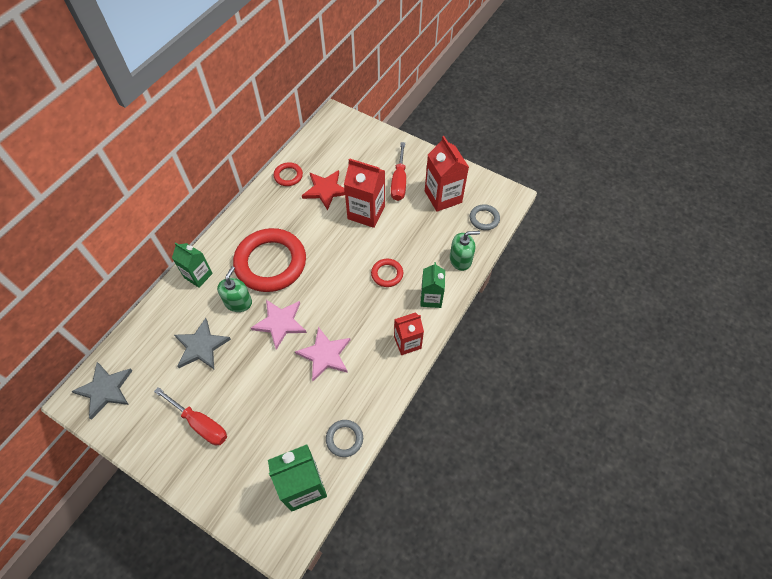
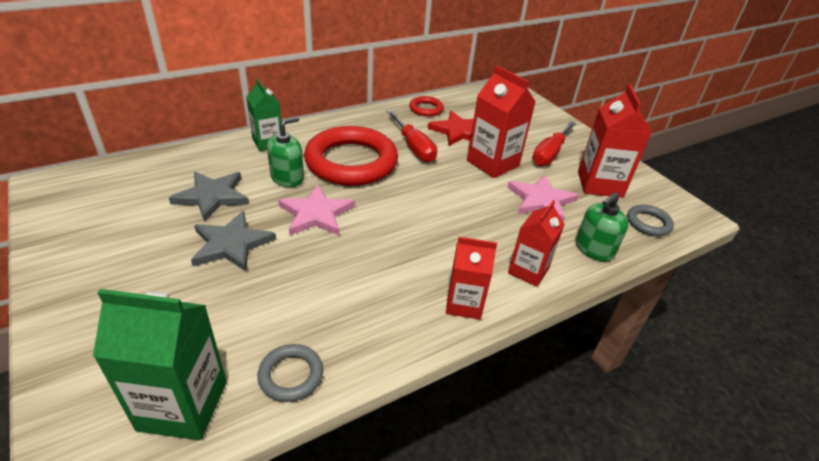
camera: 25 degrees right, 20 degrees down
(105, 390) = (81, 188): grey star -> grey star (231, 244)
(200, 423) = (135, 264): red screwdriver -> red screwdriver (413, 147)
(325, 355) = (343, 267): pink star -> pink star (541, 200)
(387, 274) = (482, 223): red ring -> none
(431, 298) = (528, 271): green carton -> red carton
(460, 259) = (594, 249): green soap dispenser -> green soap dispenser turned 120 degrees clockwise

